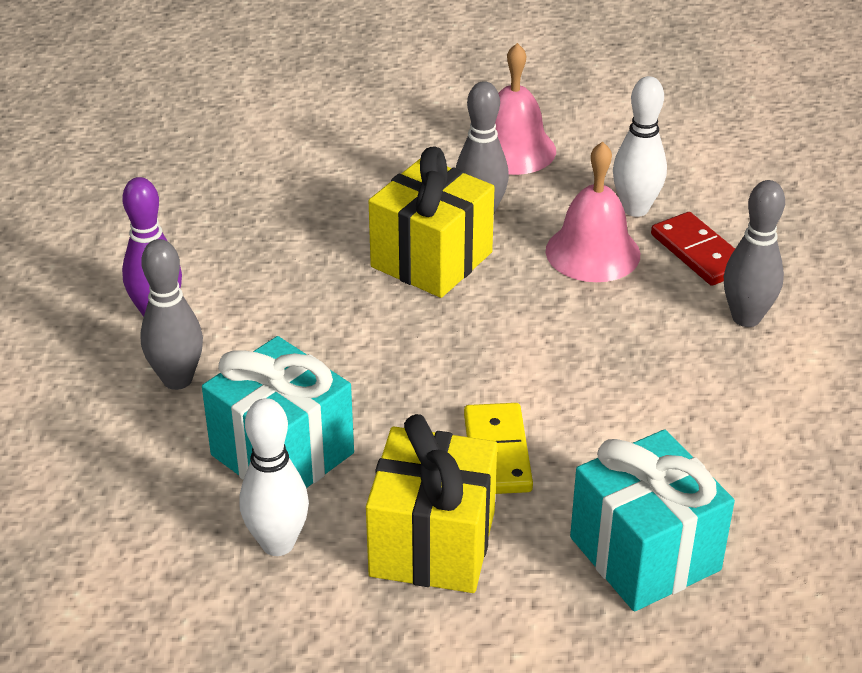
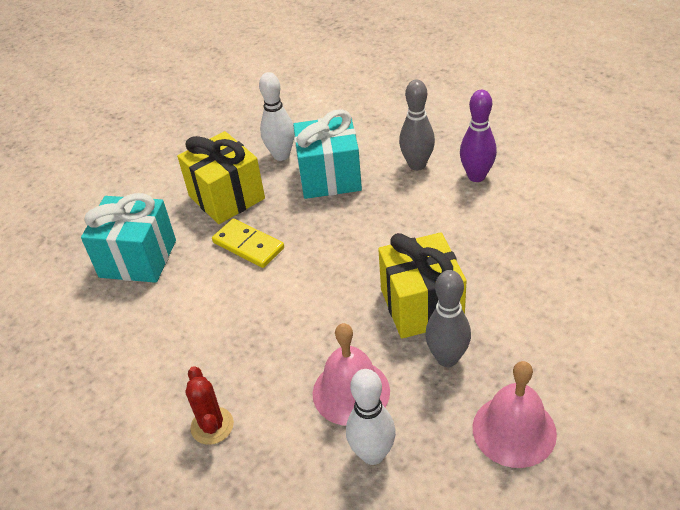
camera: 135 degrees right, 5 degrees up
(699, 253) = (291, 454): red domino -> none
(746, 318) = (212, 426): grey bowling pin -> red cactus

